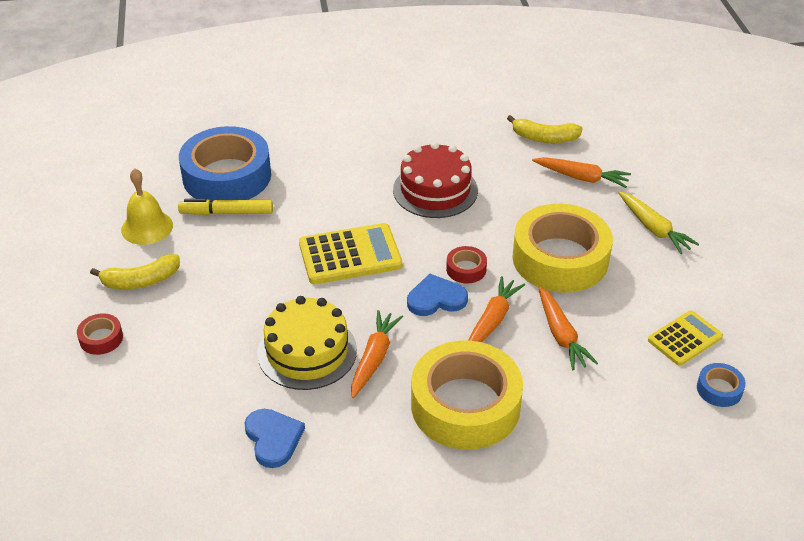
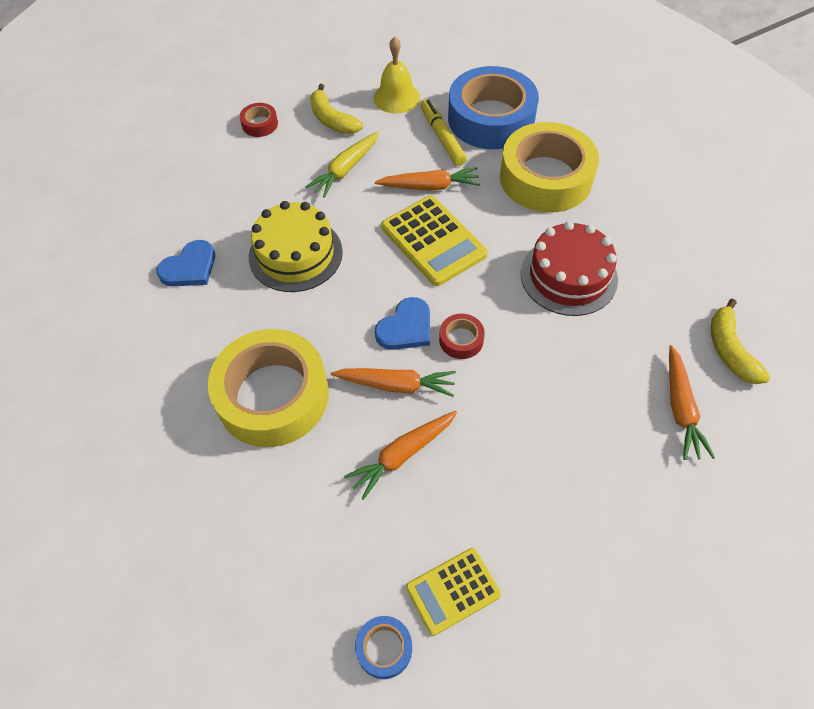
camera: 70 degrees right, 15 degrees up
(374, 358) = (306, 305): orange carrot -> orange carrot (429, 186)
(436, 298) = (406, 328): blue heart -> blue heart turned 75 degrees clockwise
(560, 258) = (523, 423): yellow tape -> yellow tape (545, 178)
(653, 228) = (633, 512): yellow carrot -> yellow carrot (345, 169)
(685, 339) = (453, 591): yellow calculator -> yellow calculator turned 120 degrees clockwise

